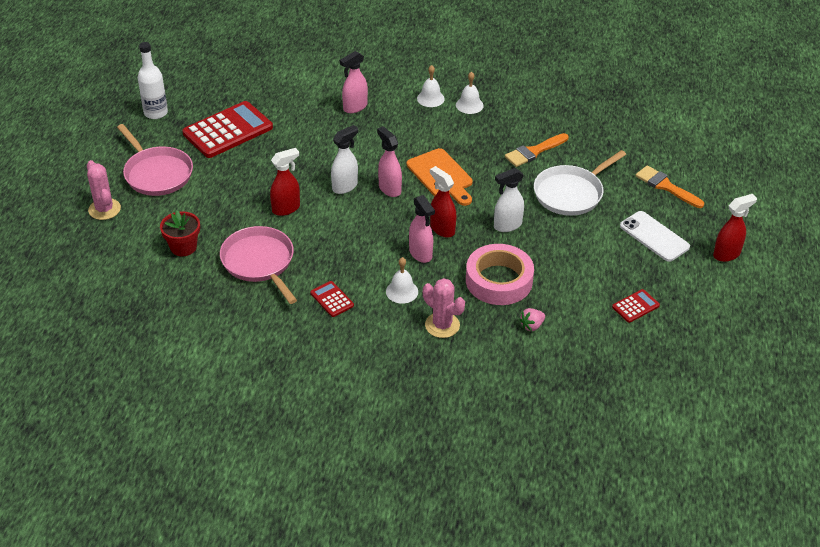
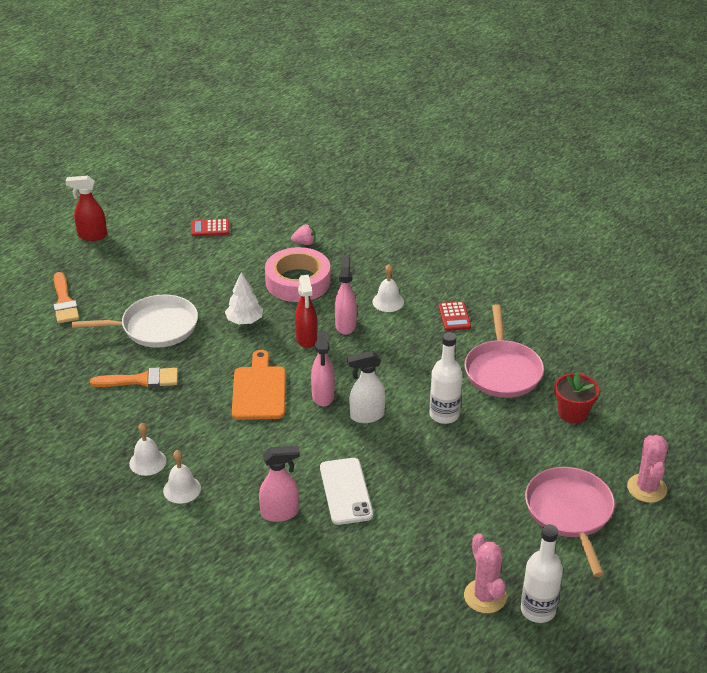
camera: 150 degrees left, 5 degrees down
(228, 130) = (456, 541): red calculator -> none
(286, 208) = (444, 415): red spray bottle -> white bottle
(442, 325) = (375, 267): pink cactus -> pink cactus (485, 596)
(507, 225) = (244, 321): white spray bottle -> white tree
(654, 236) = (130, 267): white phone -> white phone (346, 491)

